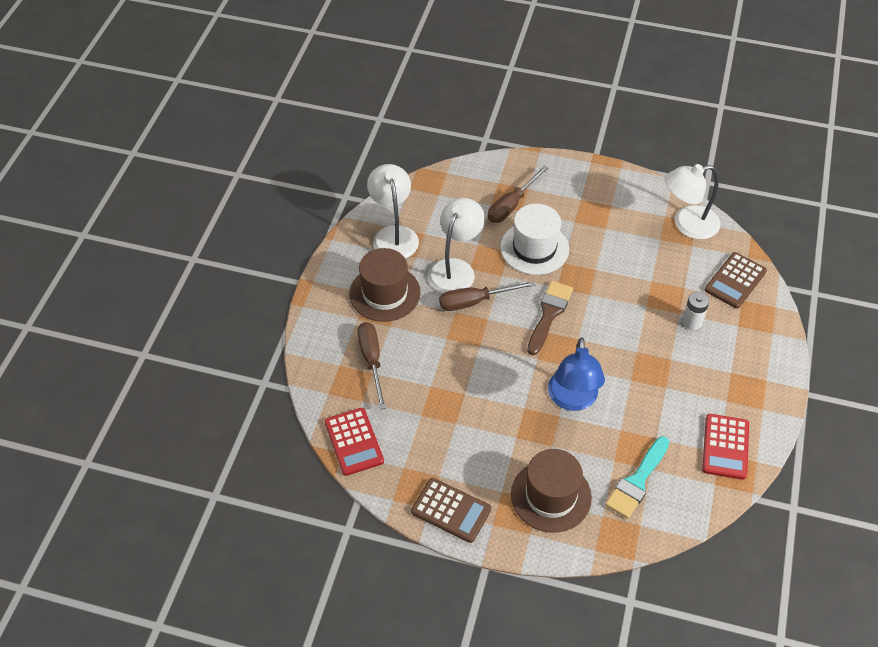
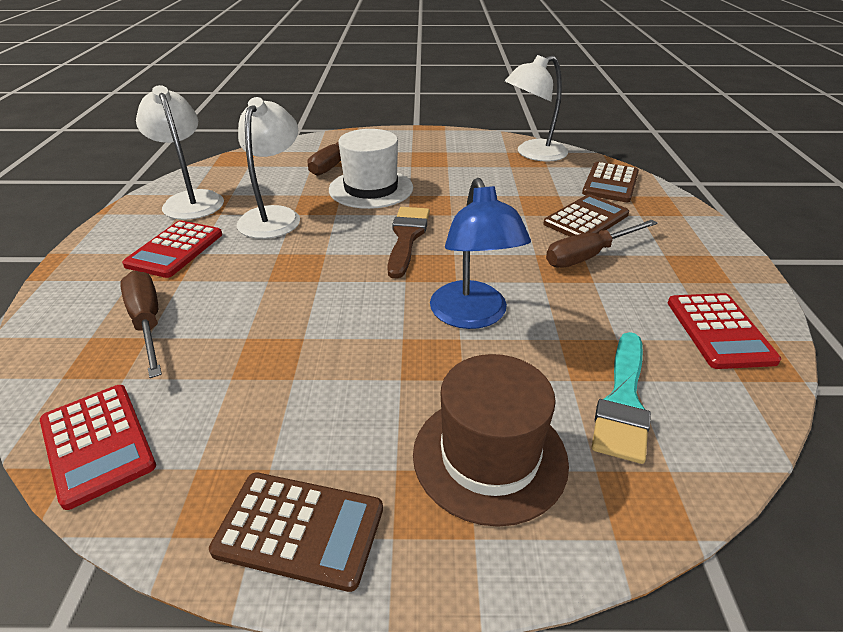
camera: 15 degrees left, 15 degrees down
(385, 293) = (175, 249): brown hat -> red calculator
(475, 301) = (304, 240): brown screwdriver -> brown screwdriver (589, 255)
(692, 322) = (586, 219): white battery -> brown calculator

